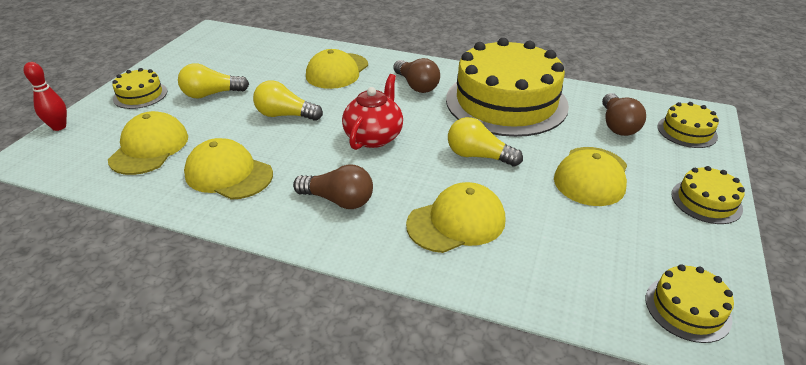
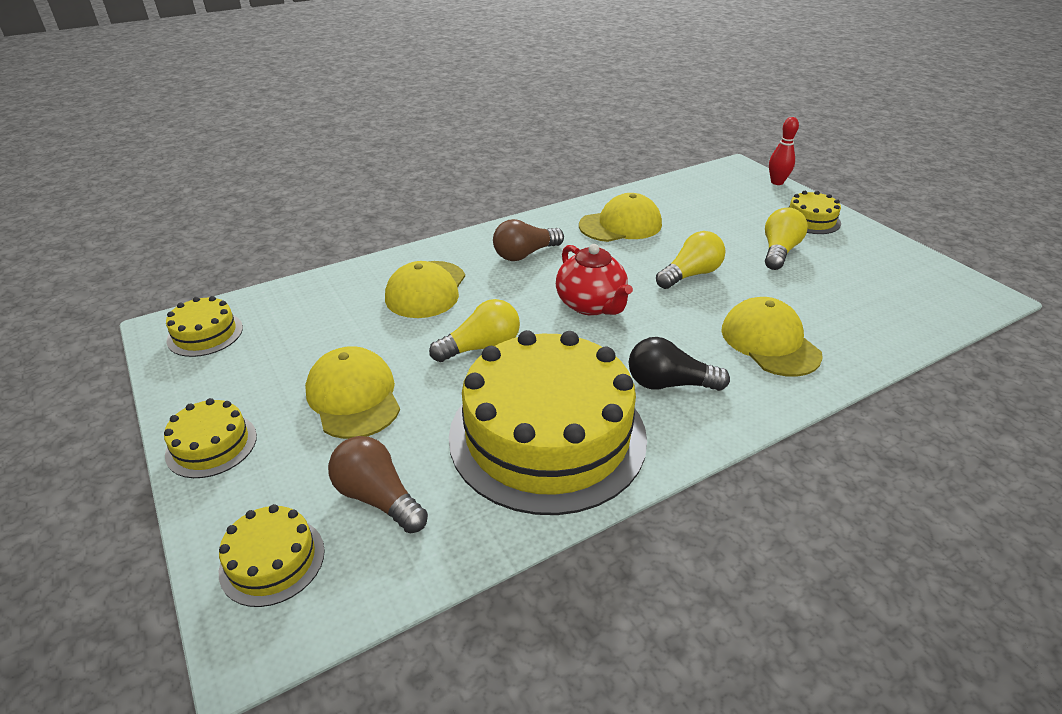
camera: 130 degrees right, 0 degrees up
(149, 148) = (700, 206): yellow cap -> none
(416, 86) = (669, 384): brown light bulb -> black light bulb

